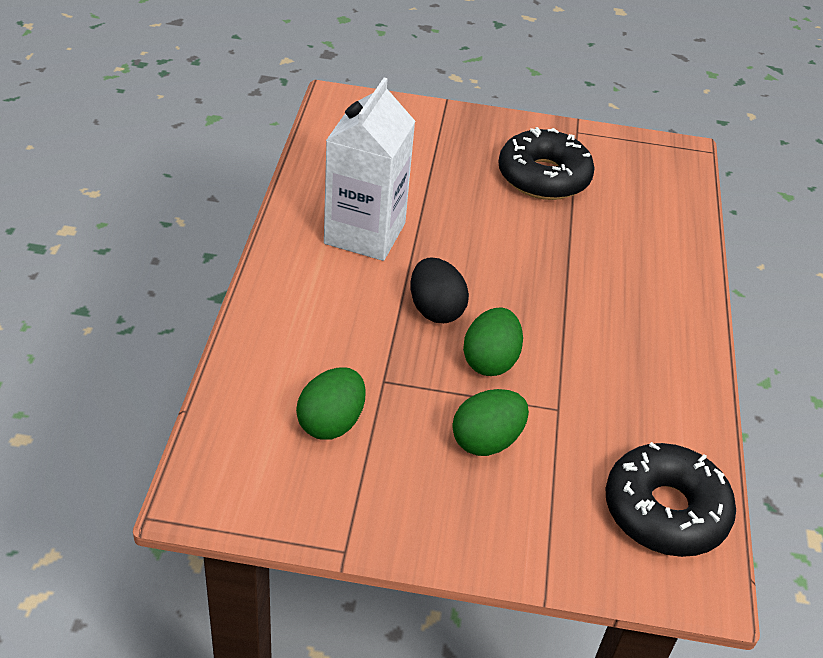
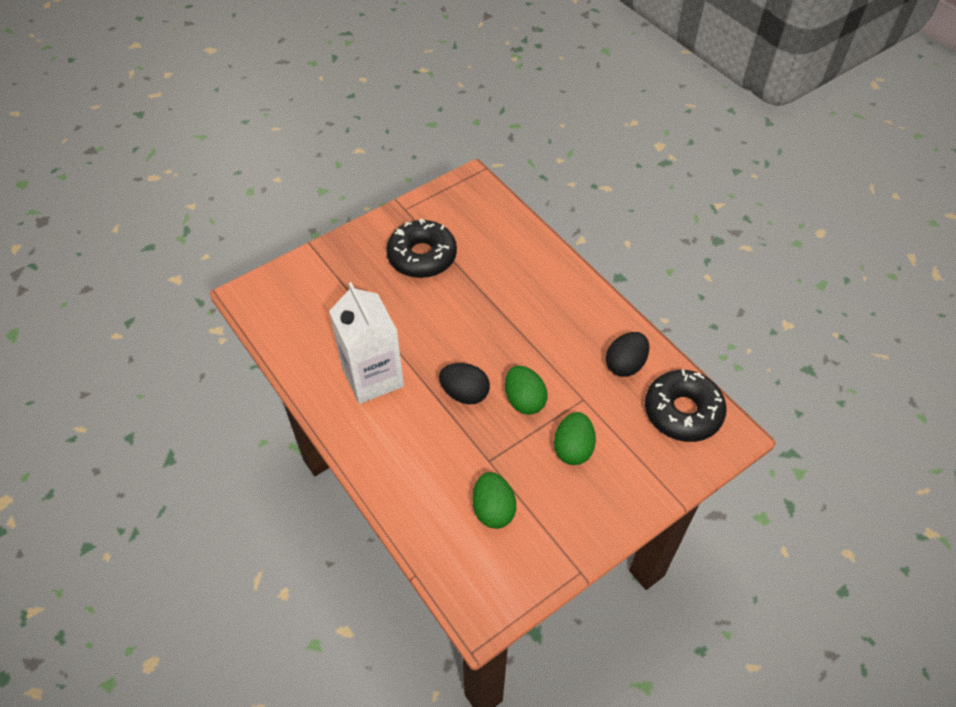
camera: 40 degrees left, 10 degrees up
(650, 416) = (625, 365): none -> black egg

